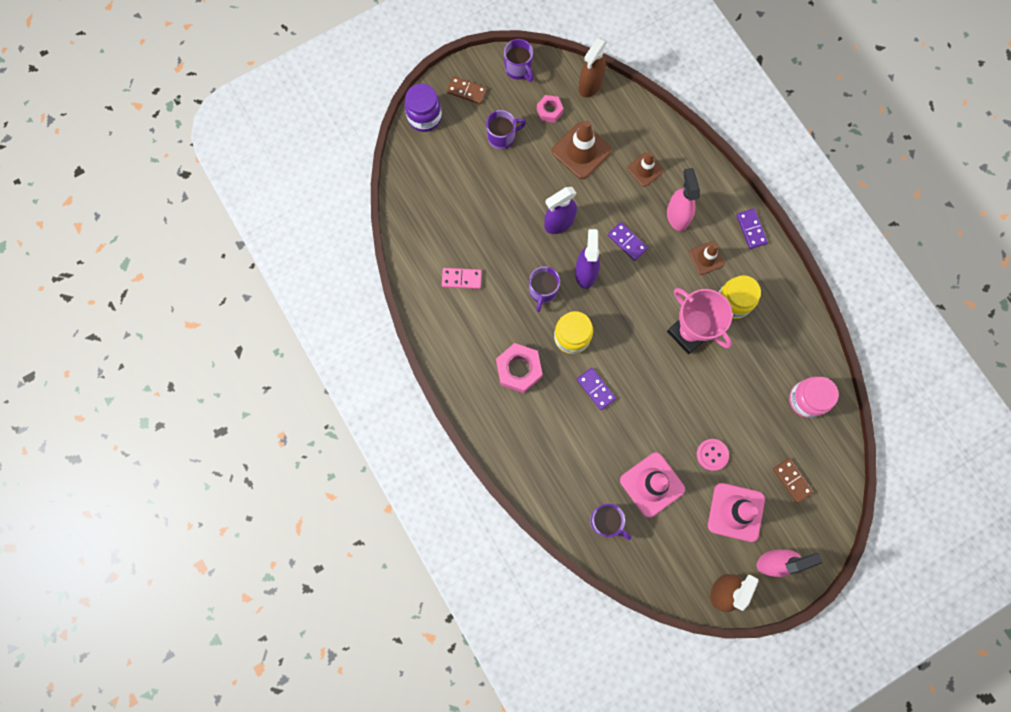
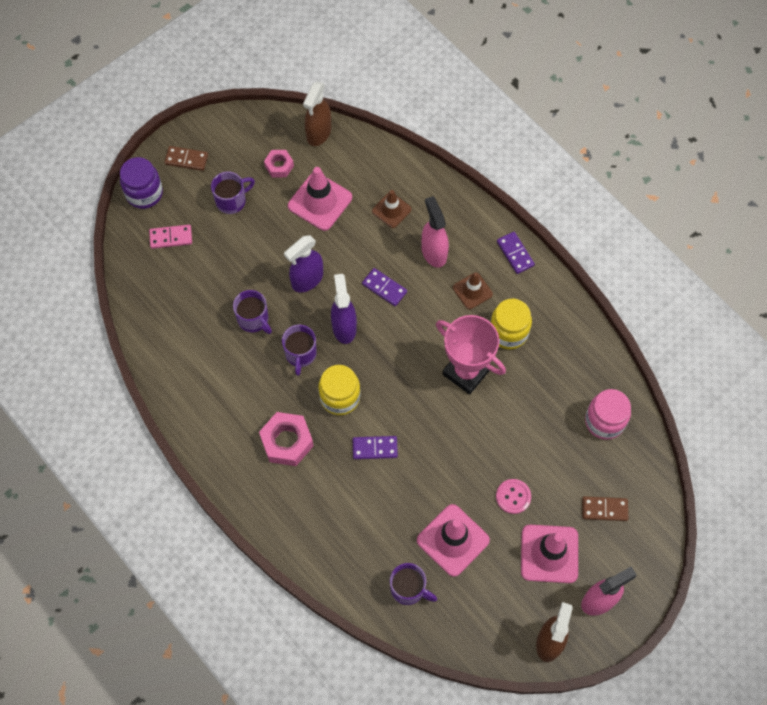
camera: 10 degrees left, 10 degrees down
(461, 279) = (209, 355): pink domino -> pink domino (171, 237)
(518, 69) = (239, 128): purple mug -> purple mug (254, 319)
(581, 151) = (320, 202): brown traffic cone -> pink traffic cone
(596, 389) = (375, 448): purple domino -> purple domino turned 45 degrees counterclockwise
(792, 480) = (604, 509): brown domino -> brown domino turned 45 degrees counterclockwise

